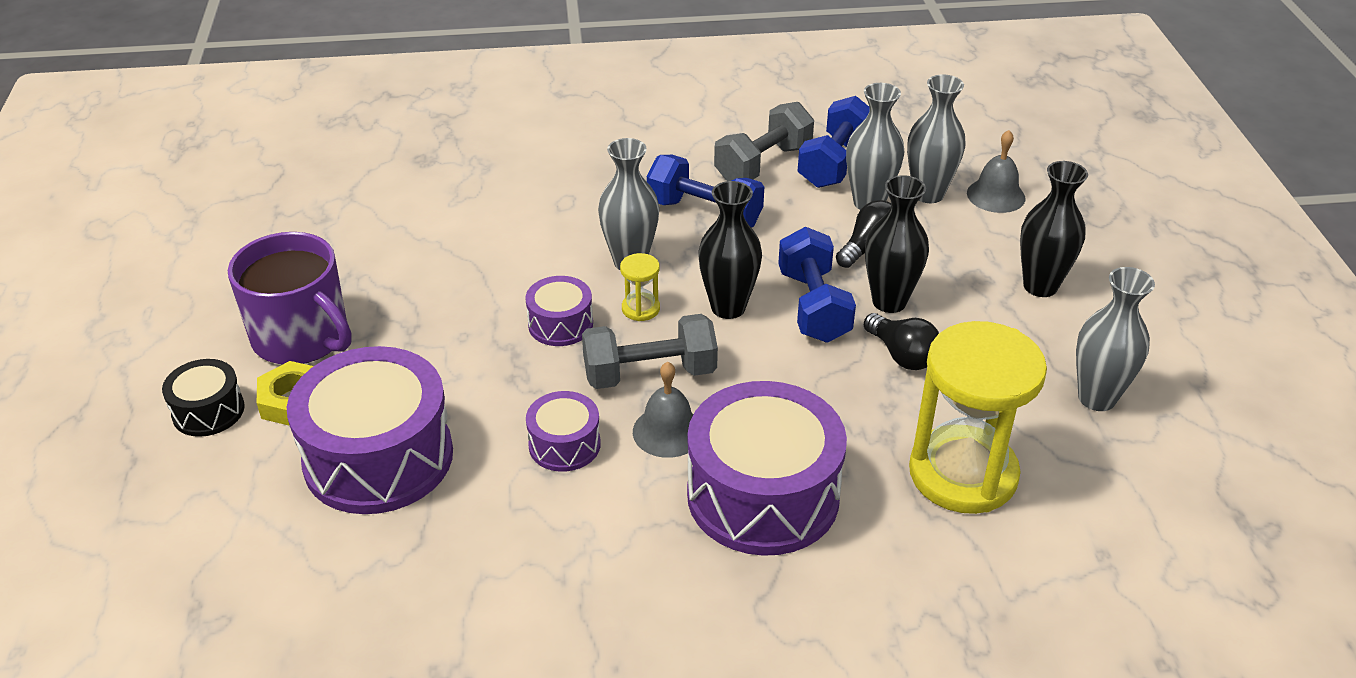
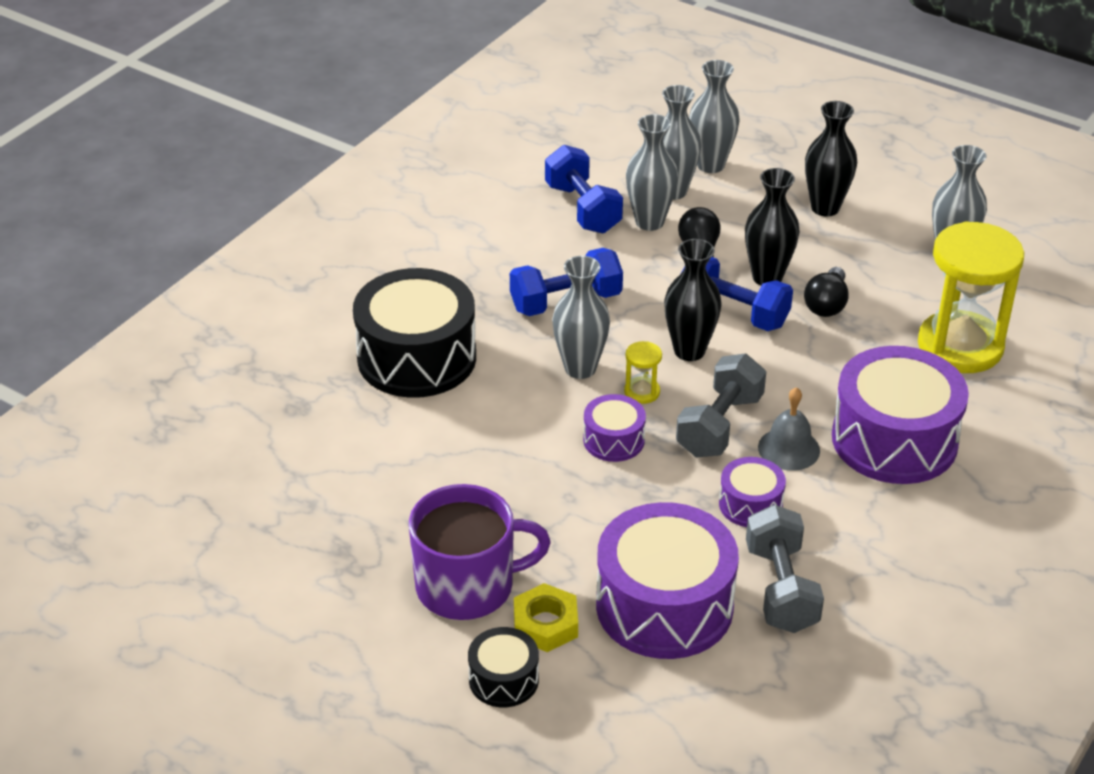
camera: 50 degrees left, 0 degrees up
(544, 180) = (417, 357): none -> black drum
(763, 164) = (540, 241): grey dumbbell -> grey dumbbell (781, 588)
(902, 355) = (826, 304): black light bulb -> black light bulb turned 105 degrees clockwise
(996, 195) = (710, 165): grey bell -> grey vase

